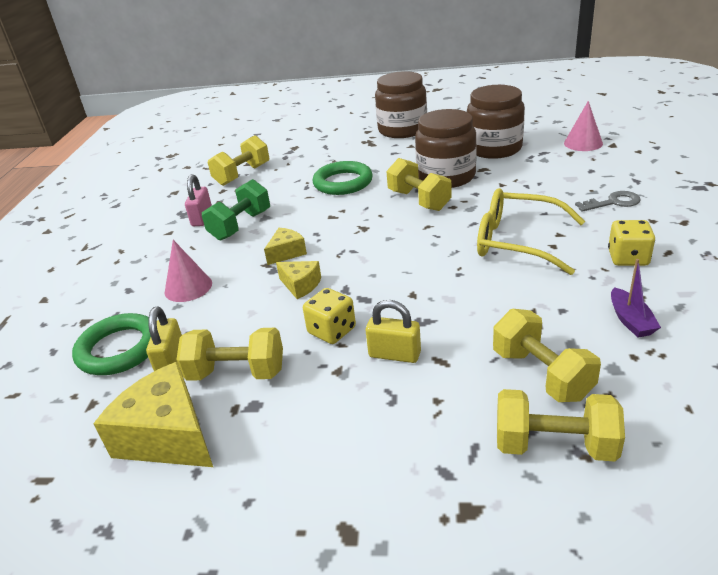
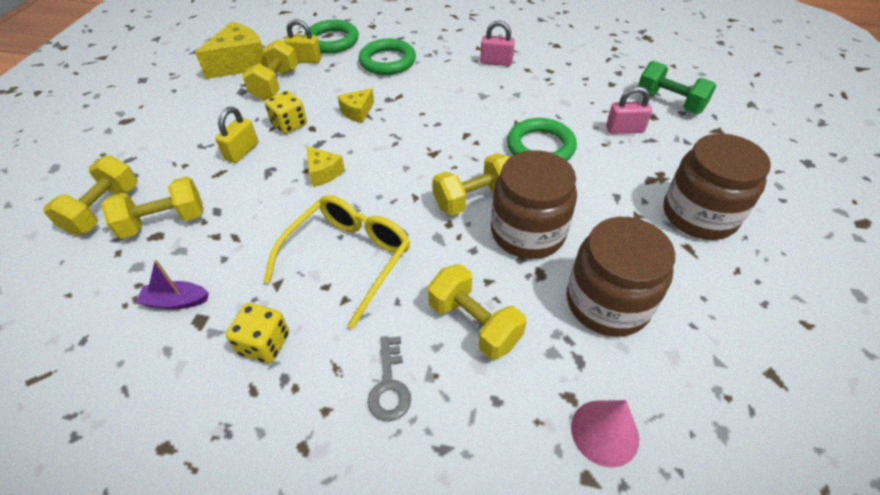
camera: 95 degrees right, 15 degrees up
(188, 287) = (387, 61): pink cone -> green ring
(240, 225) = (472, 82): green dumbbell -> green dumbbell (669, 103)
(242, 175) = (583, 81): yellow dumbbell -> yellow dumbbell (474, 324)
(286, 253) = (411, 106): yellow cheese -> yellow cheese (323, 173)
(313, 155) = (624, 129): none -> pink padlock

